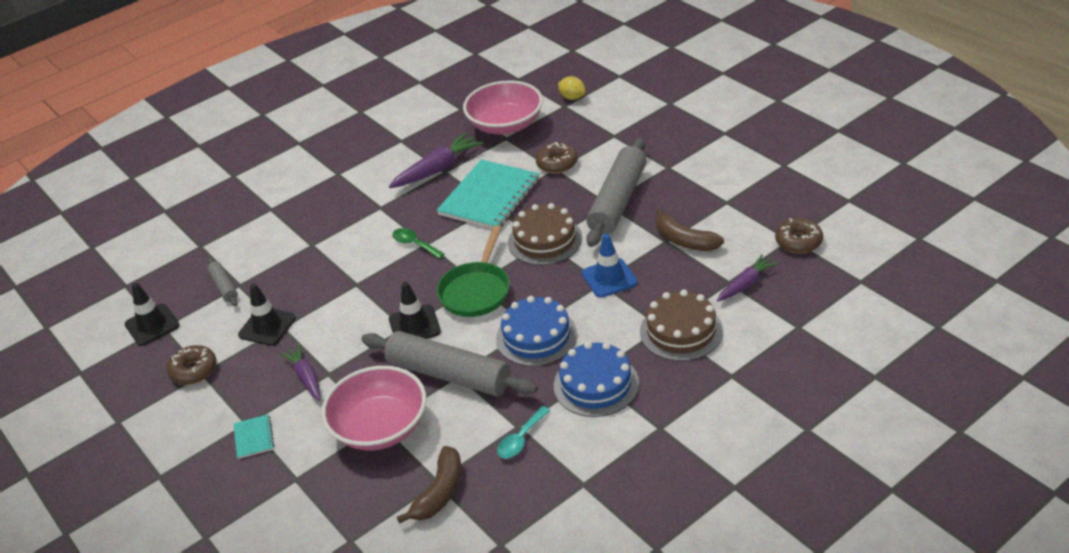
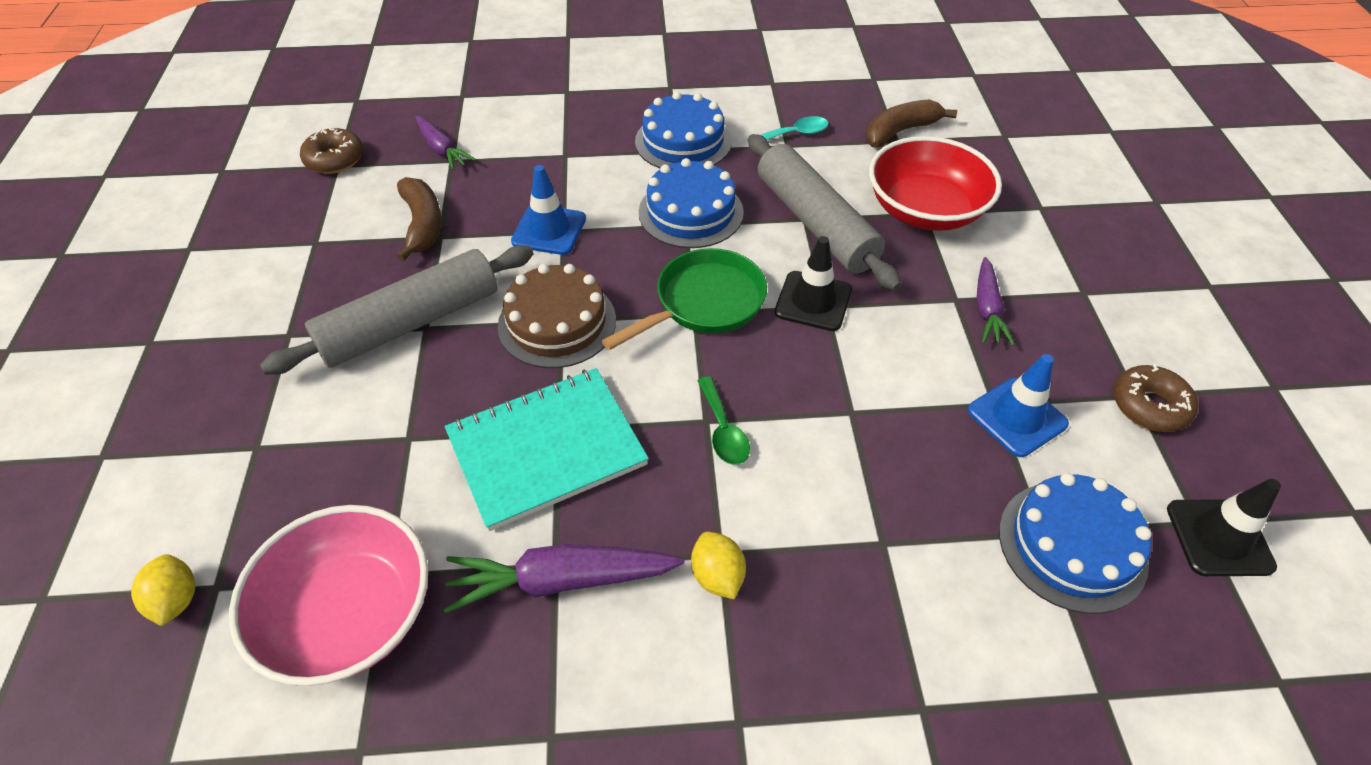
camera: 150 degrees left, 10 degrees up
(224, 287) = (1072, 545): grey rolling pin -> blue cake
(254, 437) = (1078, 271): turquoise notebook -> none
(267, 326) = (1017, 417): black traffic cone -> blue traffic cone
(376, 201) = (717, 576): none -> yellow lemon
(380, 427) = (925, 210): pink bowl -> red bowl
(557, 164) = (392, 447): brown donut -> none
(681, 331) = (555, 143): brown cake -> none
(746, 284) = (442, 149): purple carrot -> purple carrot turned 120 degrees counterclockwise

